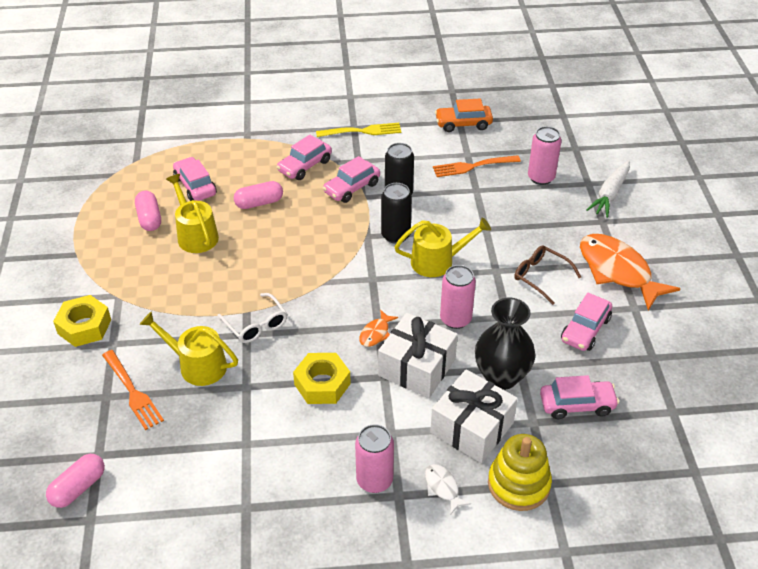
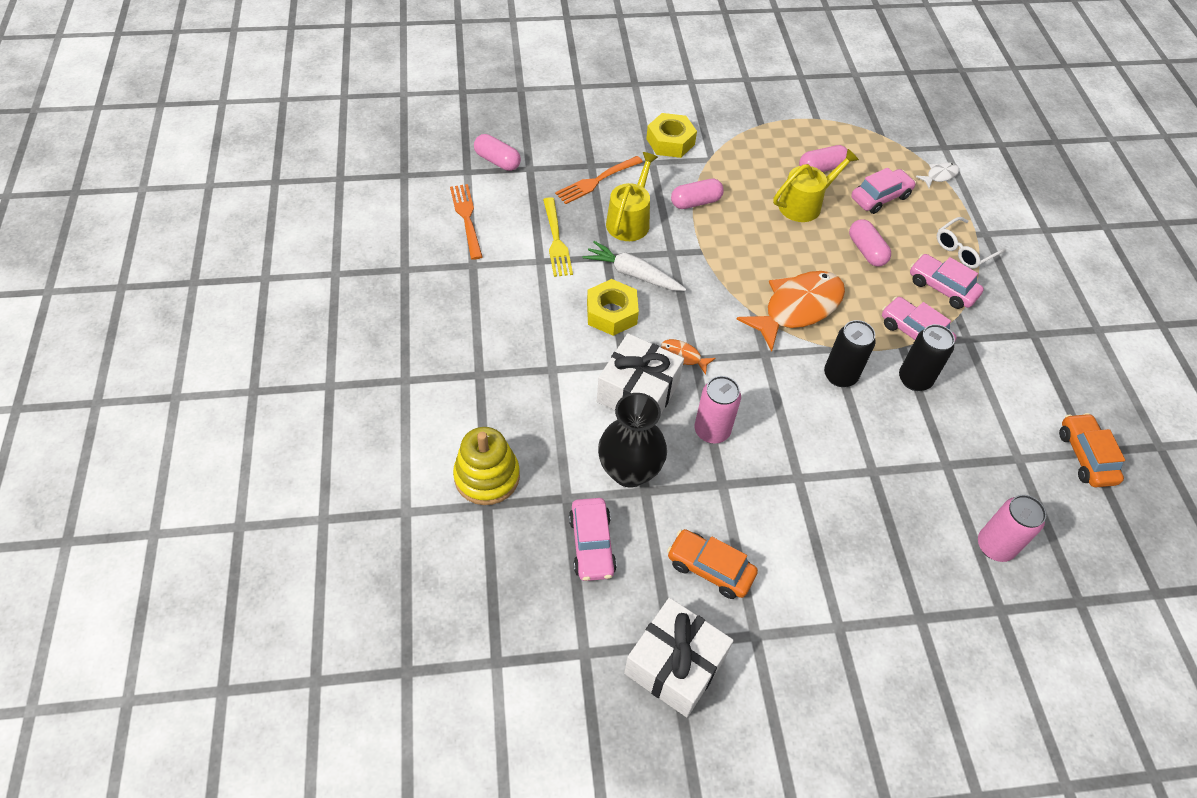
camera: 85 degrees right, 10 degrees up
(179, 312) = (695, 202): none -> pink capsule
(256, 325) = (685, 259): white glasses -> white glasses (964, 250)
(362, 131) = (1027, 342): yellow fork -> yellow fork (556, 240)
(374, 480) = (496, 355): pink can -> none
(437, 261) = (803, 416): yellow watering can -> none
(443, 488) = (486, 410): white fish -> white fish (939, 175)
(472, 428) = (558, 439): white gift -> white gift (675, 665)
(473, 166) = (995, 464): orange fork -> orange fork (467, 219)
(541, 277) = (795, 527): brown glasses -> none
(585, 329) = (710, 568): pink car -> orange car
(610, 194) = (983, 637): white carrot -> white carrot (633, 274)
(617, 271) = (821, 623): orange fish -> orange fish (797, 308)

